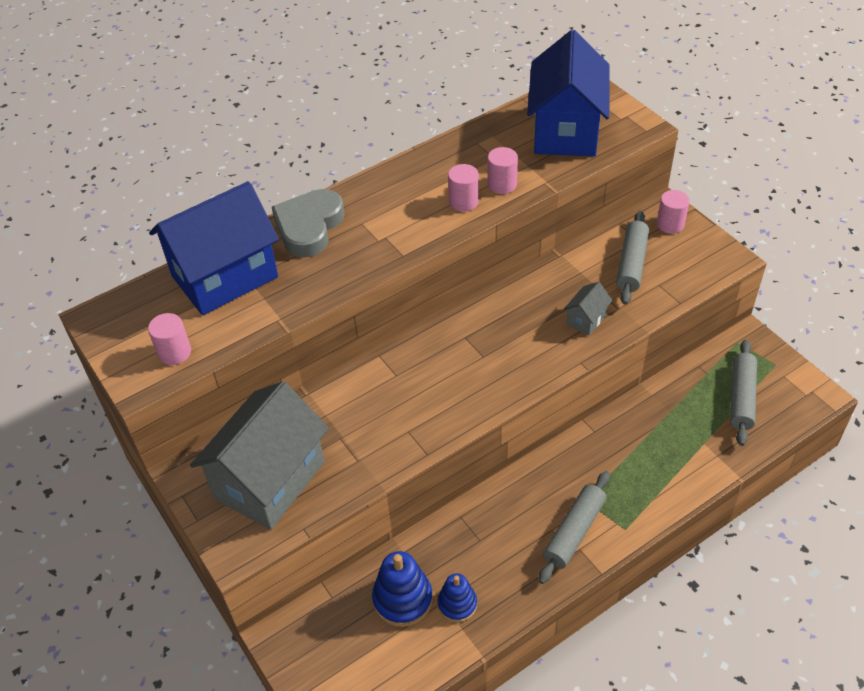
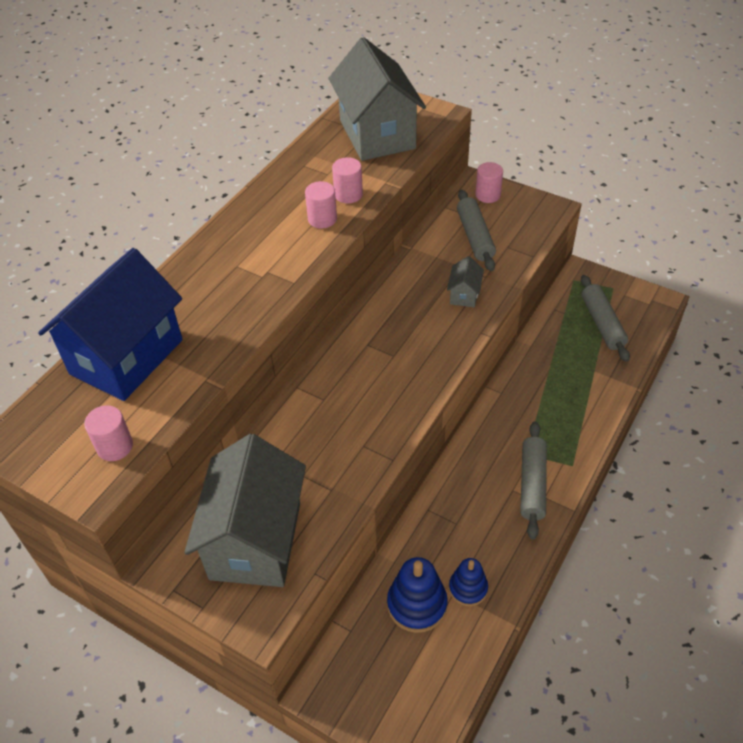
camera: 25 degrees left, 0 degrees up
(309, 227) = (186, 284): grey heart -> none
(566, 131) = (377, 134): blue house -> grey house

